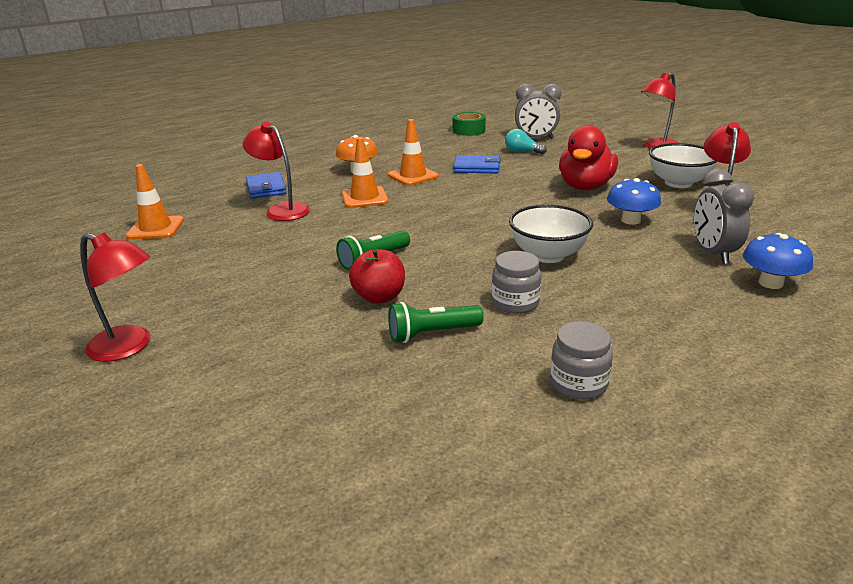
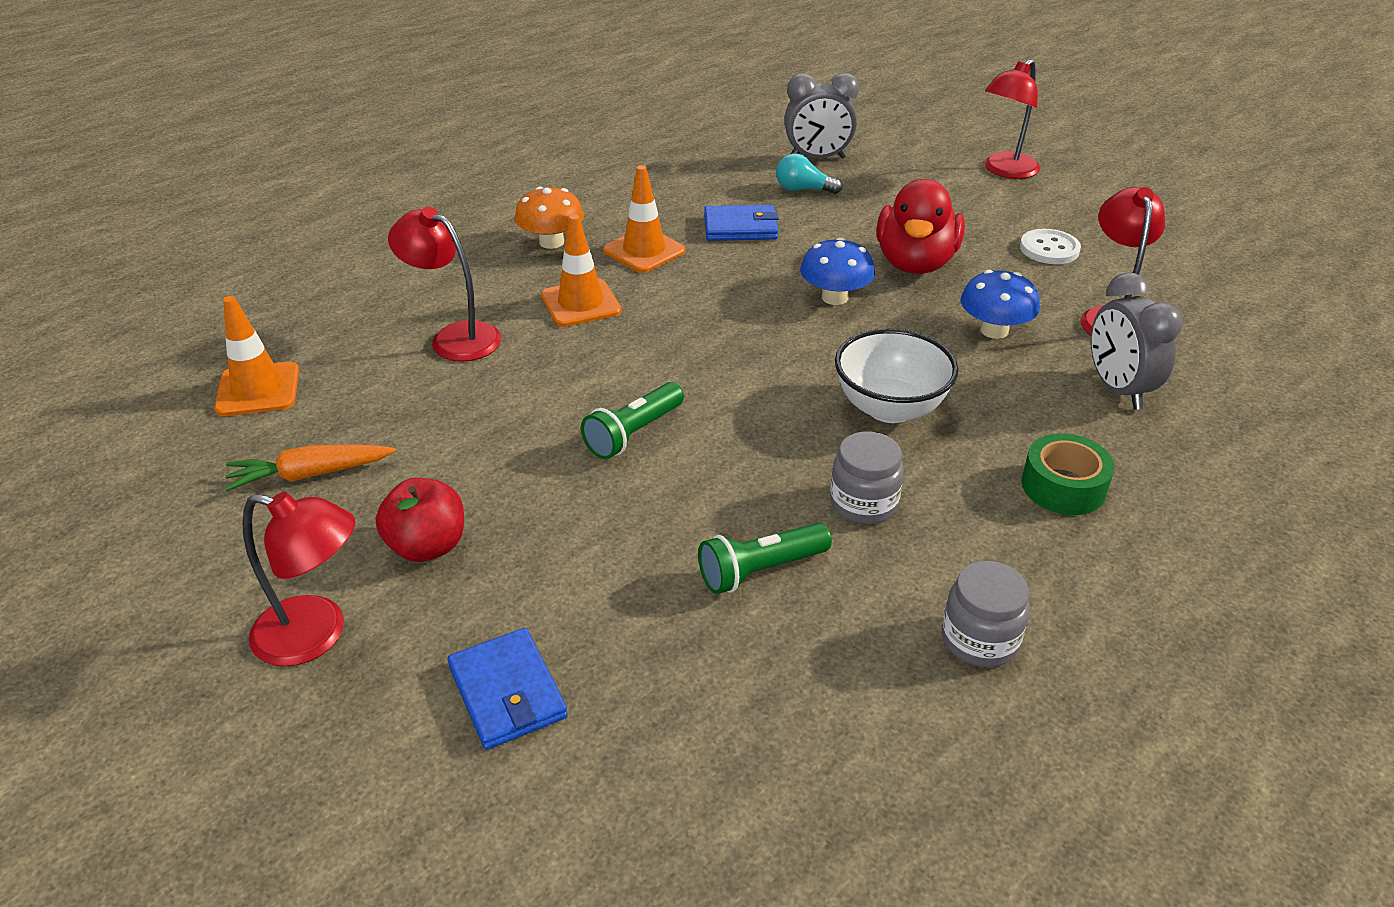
camera: 10 degrees left, 10 degrees up
(165, 268) = (310, 475): none -> orange carrot
(266, 188) = (411, 290): blue wallet -> blue wallet (507, 692)
(379, 297) = (665, 507): red apple -> red apple (427, 546)
(468, 130) = (706, 142): green tape -> green tape (1063, 486)
(678, 183) = (1049, 249): white bowl -> white button
(770, 283) = (1201, 440): blue mushroom -> blue mushroom (834, 297)

